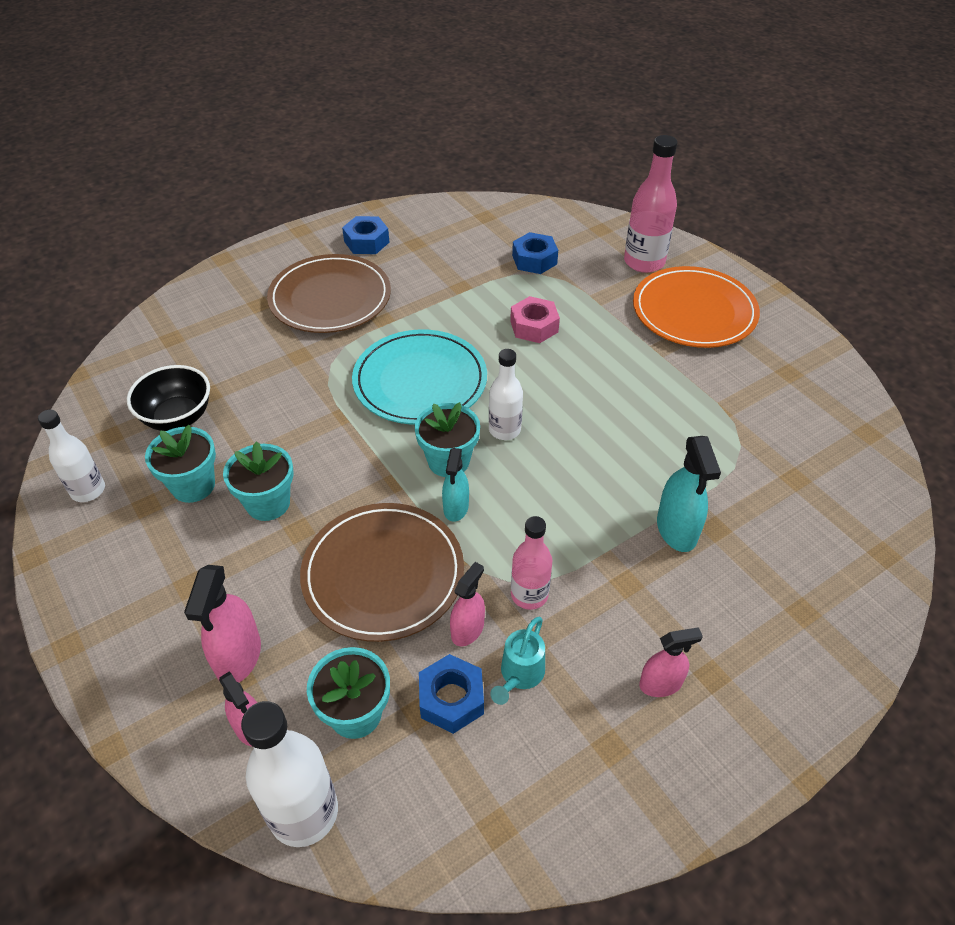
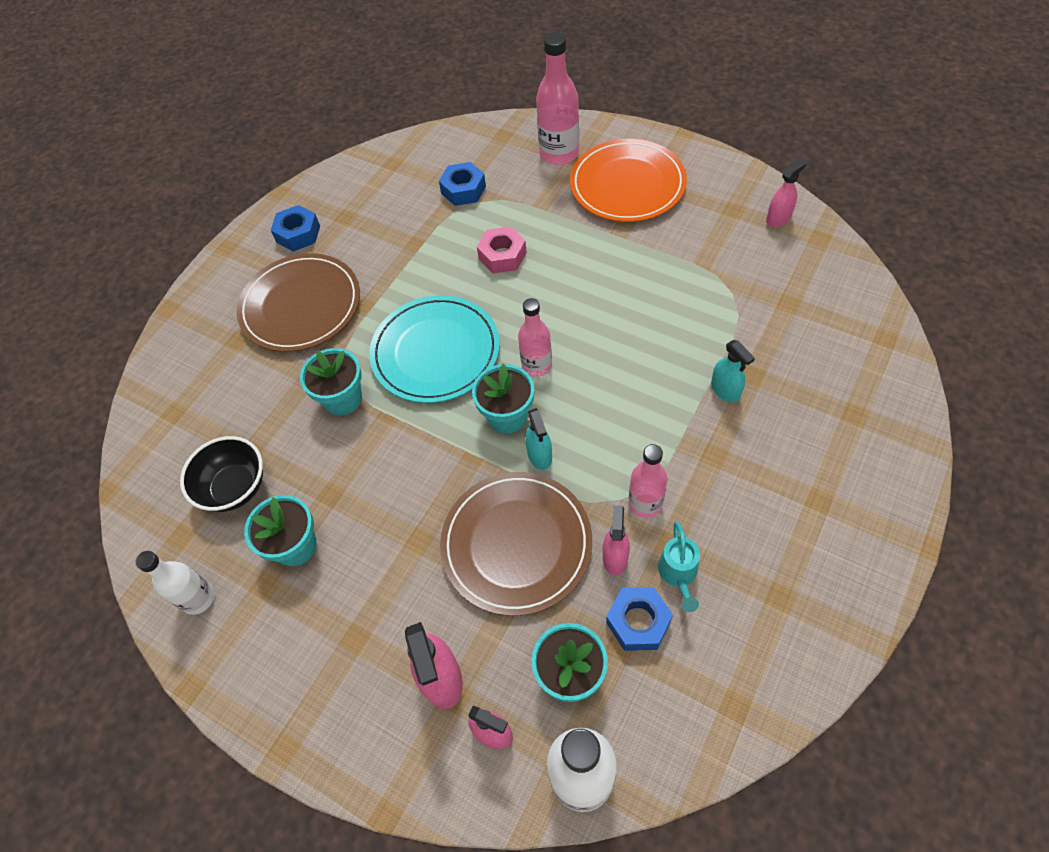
camera: 20 degrees left, 10 degrees up
(268, 503) = (375, 529): turquoise flower pot -> turquoise flower pot (343, 399)
(504, 430) = (537, 365): white bottle -> pink bottle
(660, 684) = (786, 526): pink spray bottle -> pink spray bottle (778, 218)
(676, 530) = (725, 390): turquoise spray bottle -> turquoise spray bottle, size x0.66

